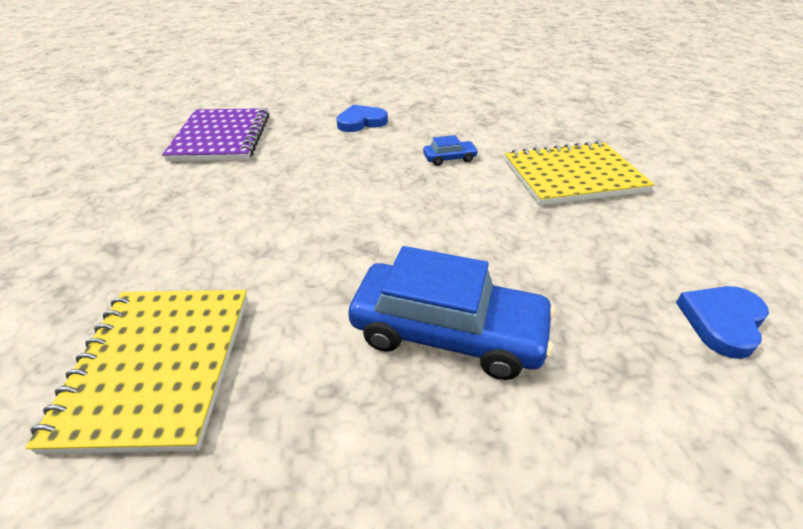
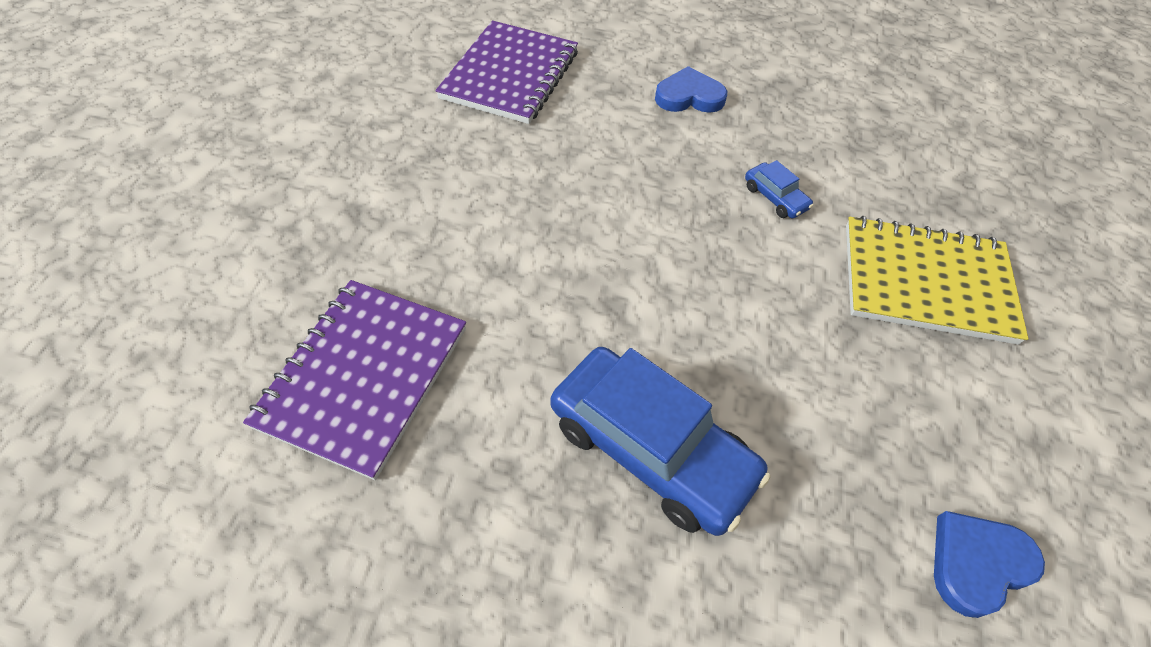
camera: 20 degrees right, 15 degrees up
(157, 366) = (363, 376): yellow notebook -> purple notebook
(449, 158) = (775, 197): blue car -> blue car turned 45 degrees clockwise

